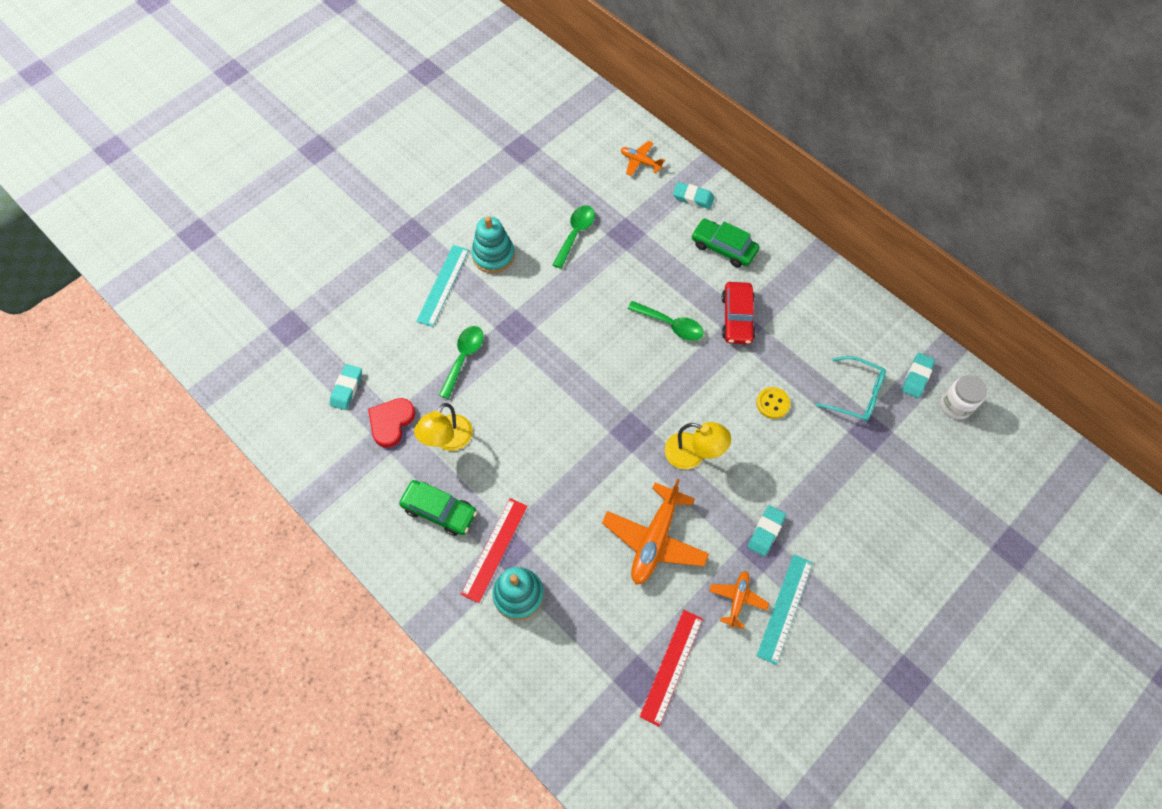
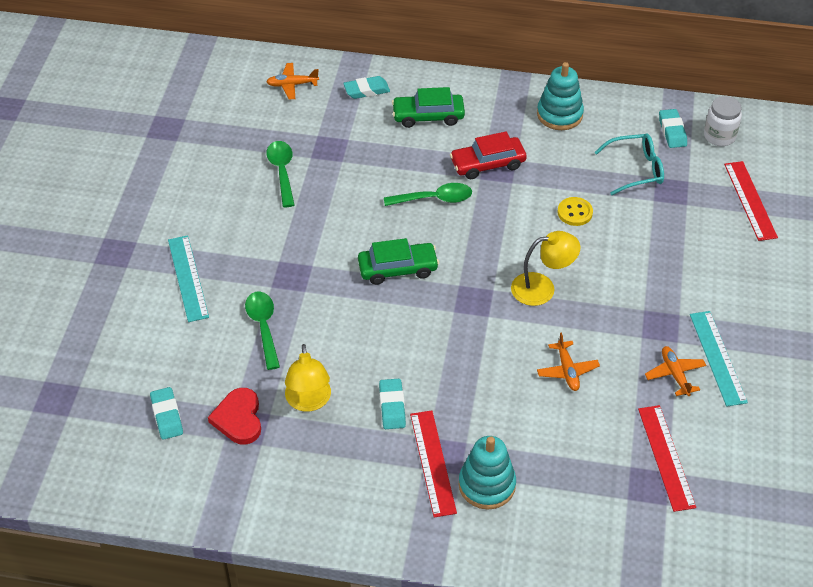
camera: 35 degrees left, 15 degrees down
(439, 510) = (352, 463): green car -> green car (398, 269)
(493, 255) = (217, 228): turquoise stacking toy -> turquoise stacking toy (559, 114)
(655, 539) = (567, 370): orange plane -> orange plane, size x0.53
(737, 318) = (487, 164): red car -> red car turned 105 degrees clockwise
(765, 532) = (653, 311): turquoise eraser -> turquoise eraser (392, 406)
(932, 482) = (750, 200): none -> red ruler

